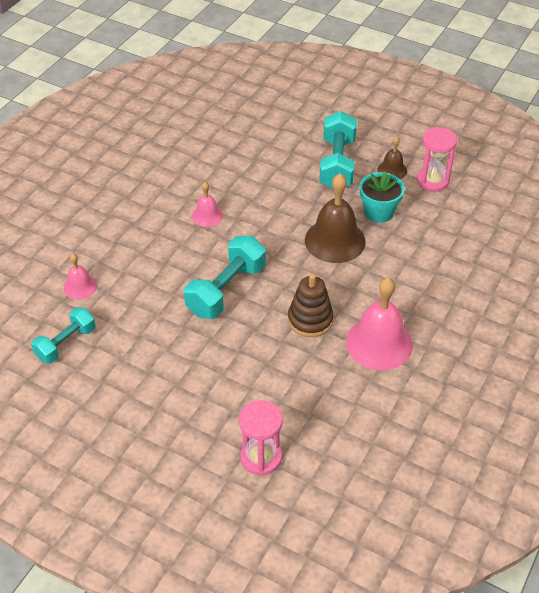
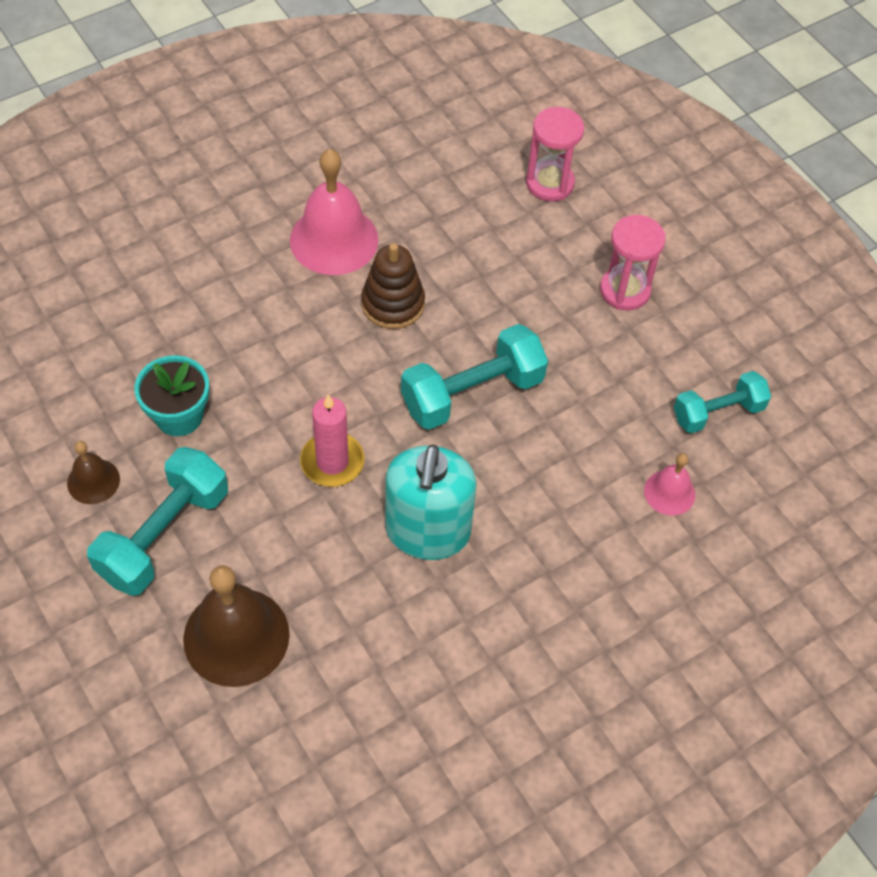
camera: 155 degrees left, 10 degrees up
(207, 215) = (427, 531): pink bell -> turquoise soap dispenser
(280, 225) = (332, 462): none -> pink candle
(335, 240) = (276, 399): brown bell -> brown bell (236, 636)
(432, 180) = (54, 432): pink hourglass -> pink hourglass (625, 290)

